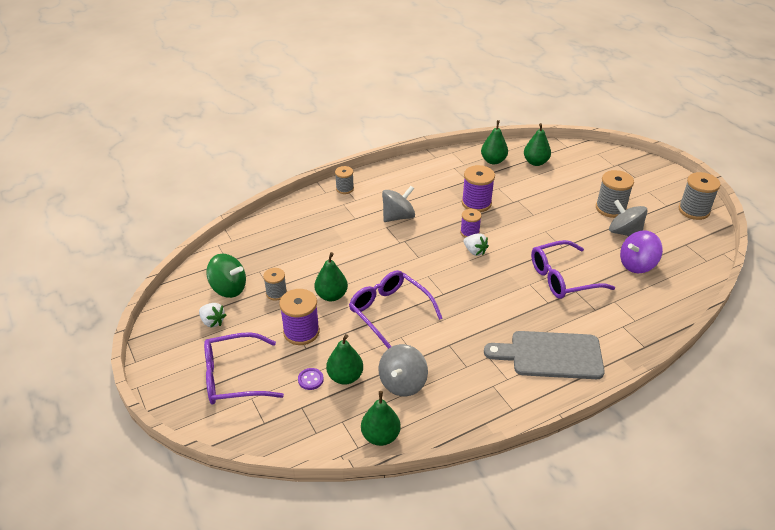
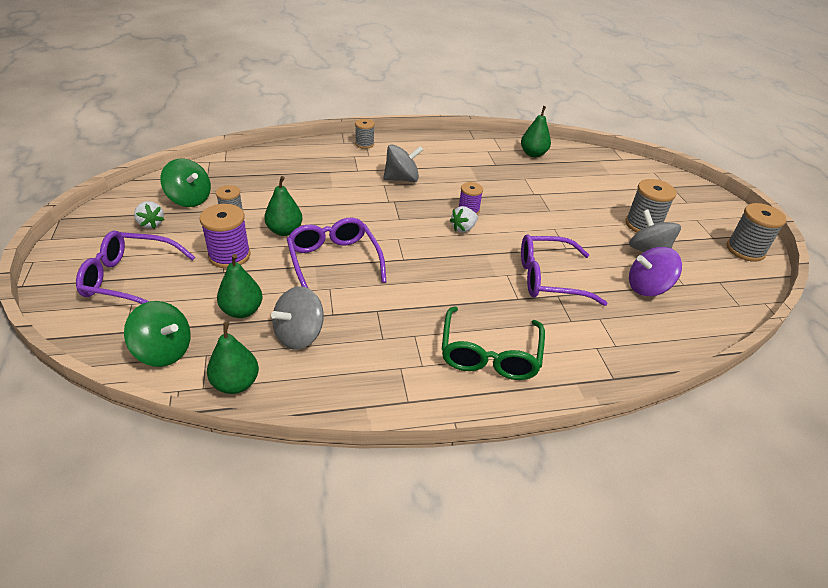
camera: 15 degrees right, 0 degrees up
(307, 428) = (164, 351): none -> green spinning top
(310, 379) = (204, 303): purple button -> none
(474, 251) = (463, 228): white strawberry -> white strawberry turned 75 degrees clockwise
(476, 203) = (492, 186): purple spool -> none
(535, 162) = (578, 165): green pear -> none
(551, 355) = (489, 354): grey cutting board -> green glasses

